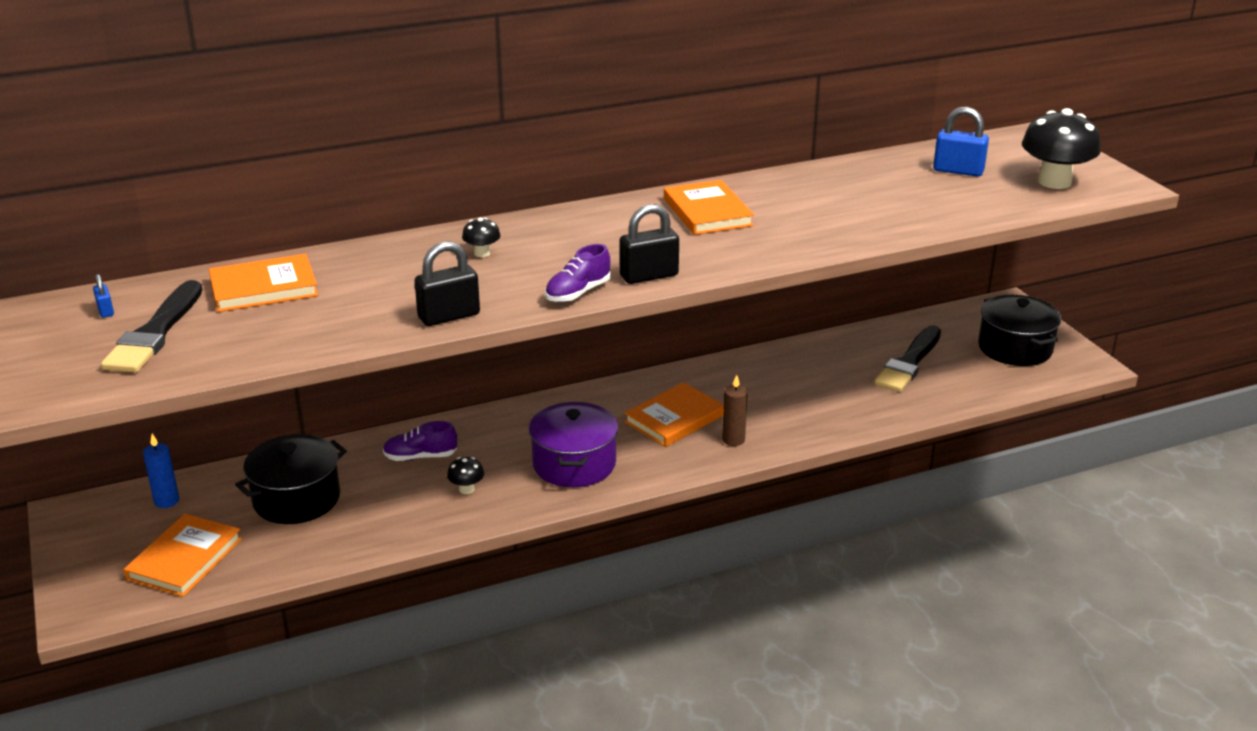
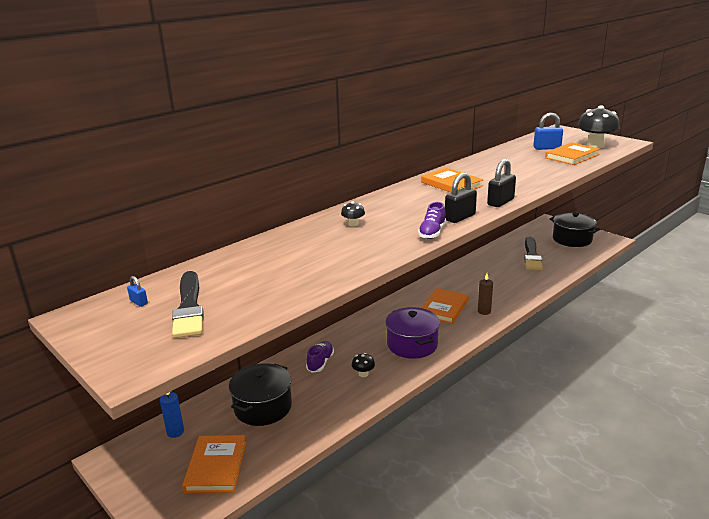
camera: 20 degrees left, 5 degrees down
(264, 288) = (237, 267): orange book -> orange book (572, 156)
(420, 457) = (320, 363): purple shoe -> purple shoe turned 135 degrees clockwise
(449, 316) = (372, 259): black padlock -> black padlock (500, 202)

